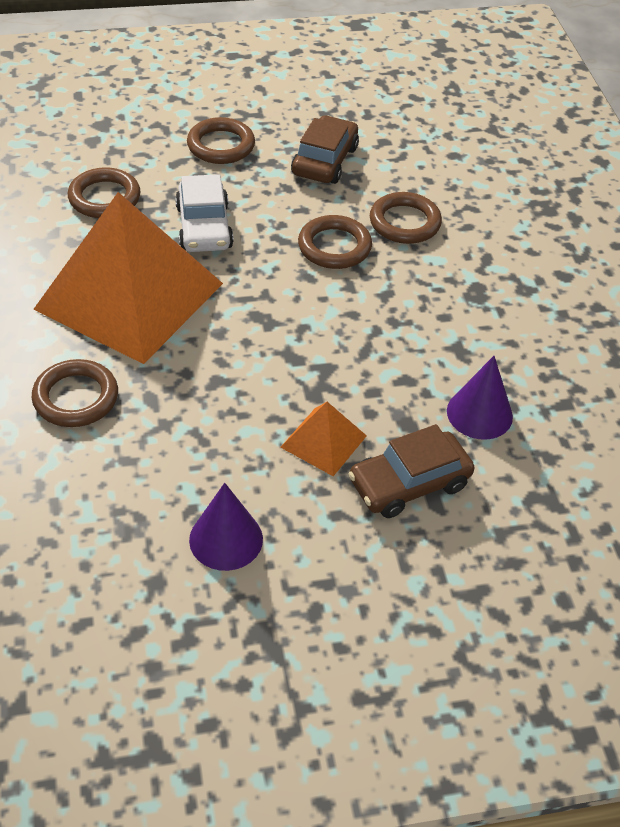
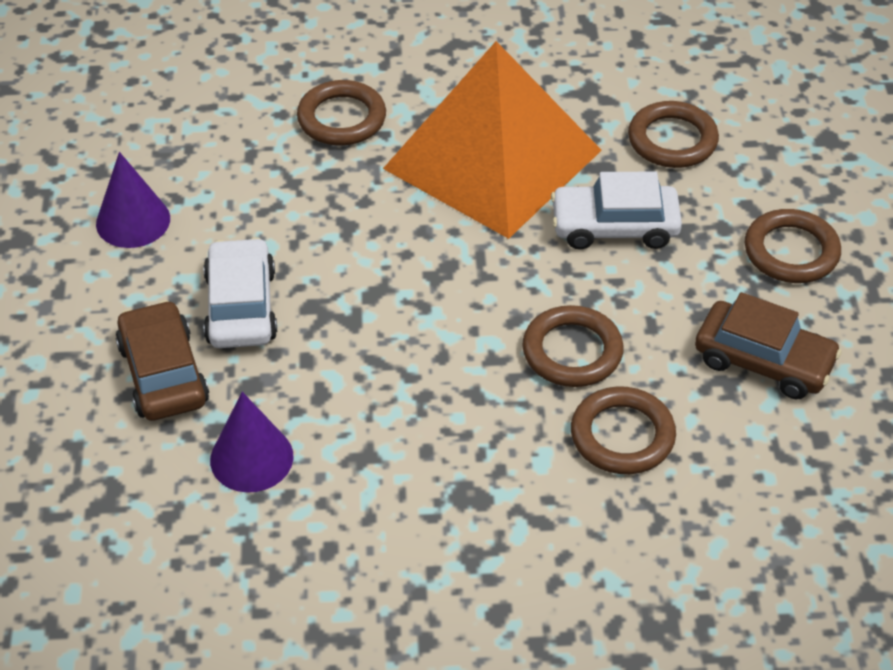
camera: 100 degrees right, 0 degrees up
(323, 441) = (241, 307): orange pyramid -> white car

